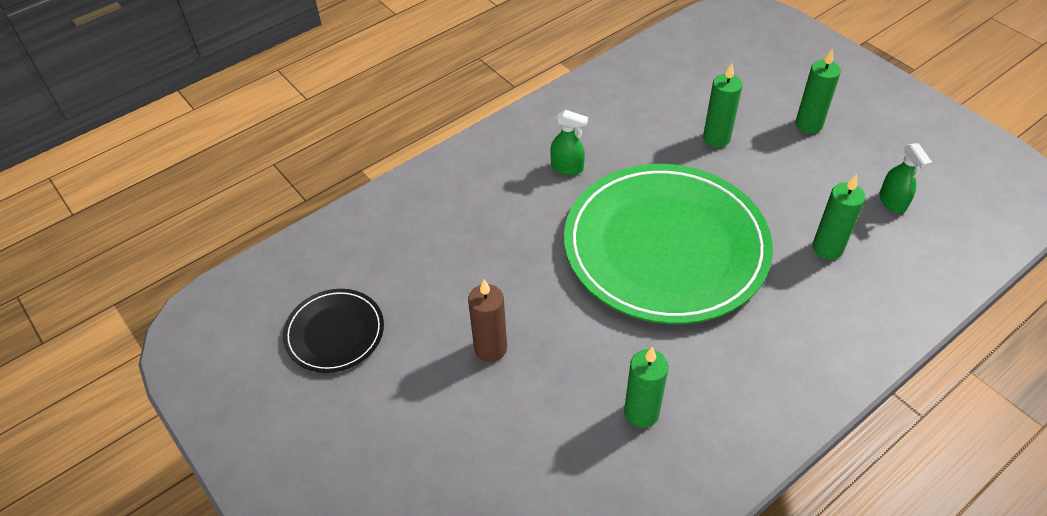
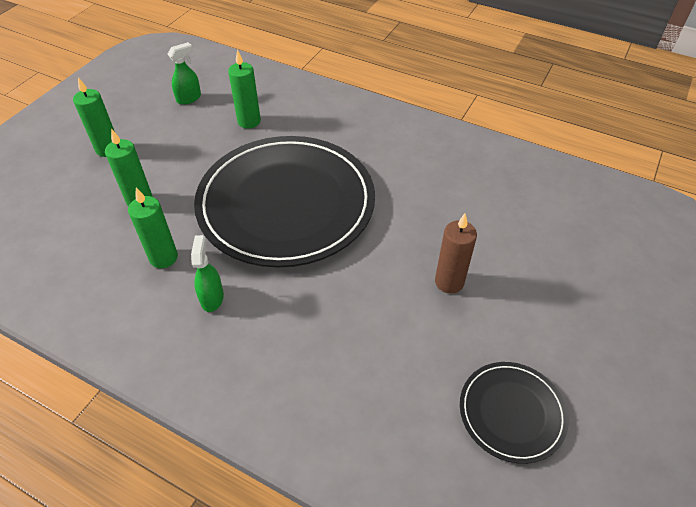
camera: 115 degrees left, 0 degrees up
(641, 413) = (444, 181): green candle -> green candle (163, 257)
(665, 247) = (286, 203): green plate -> black plate

